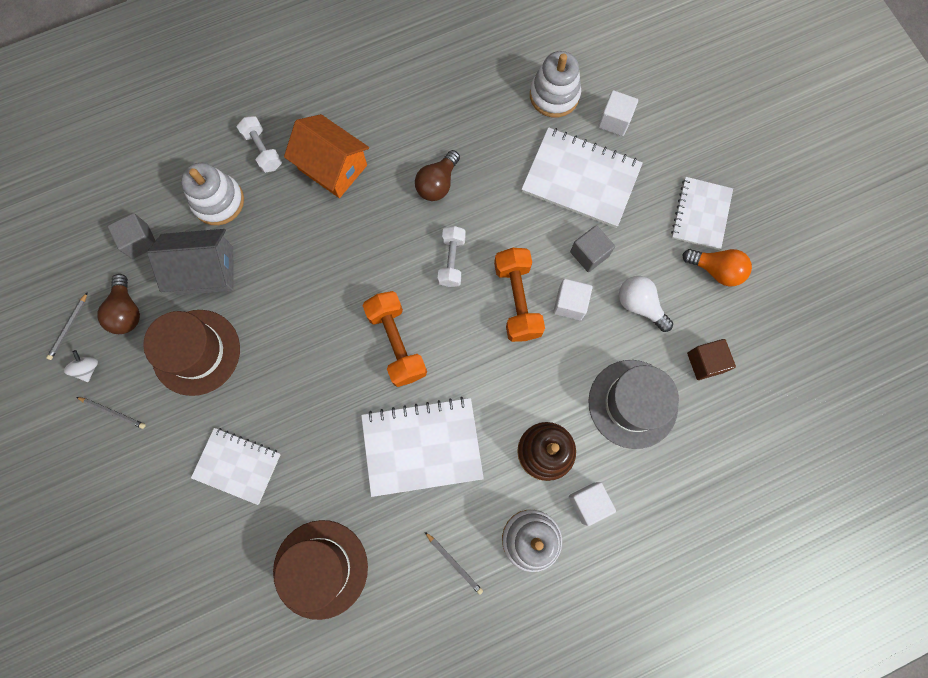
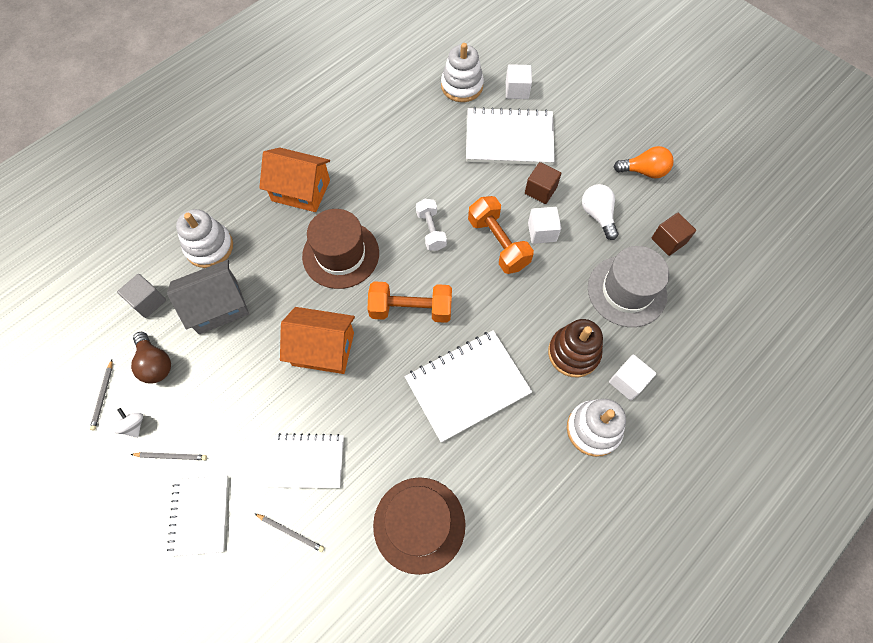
camera: 20 degrees left, 10 degrees down
(196, 352) = (233, 377): brown hat -> brown hat (341, 254)
(263, 150) = (235, 196): white dumbbell -> none
(293, 354) = (323, 349): none -> orange house
(397, 343) = (411, 309): orange dumbbell -> orange dumbbell turned 45 degrees counterclockwise
(437, 184) = (395, 176): brown light bulb -> none
(454, 563) = (536, 474): grey pencil -> grey pencil (290, 532)
(589, 254) = (540, 190): grey cube -> brown cube
(639, 305) = (597, 215): white light bulb -> white light bulb turned 45 degrees clockwise
(701, 214) = (613, 135): white notebook -> white notebook (200, 515)

